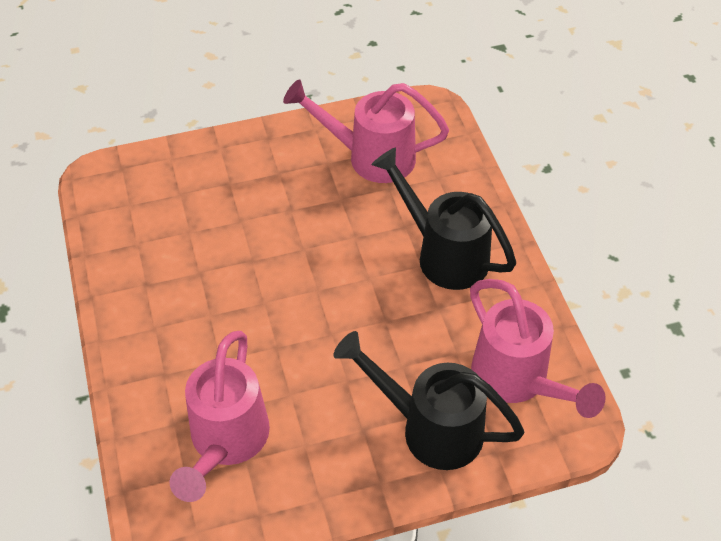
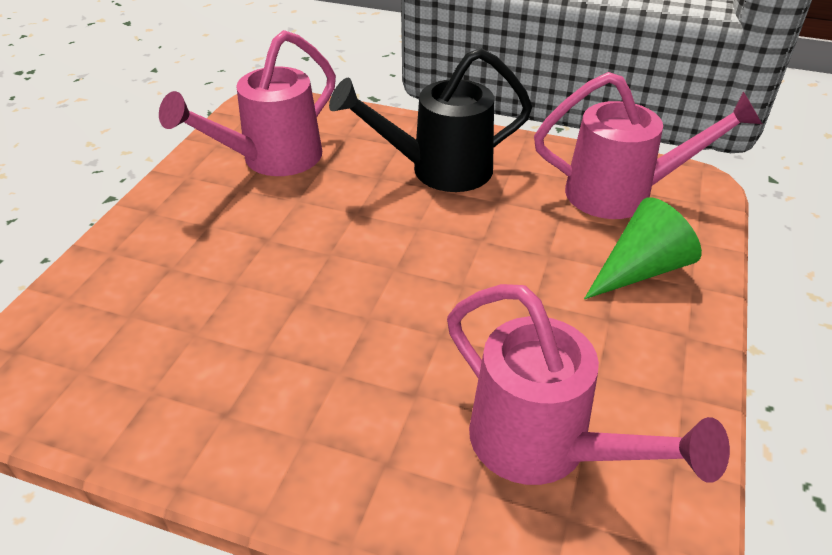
camera: 55 degrees left, 10 degrees down
(430, 428) = (640, 270): black watering can -> green cone

